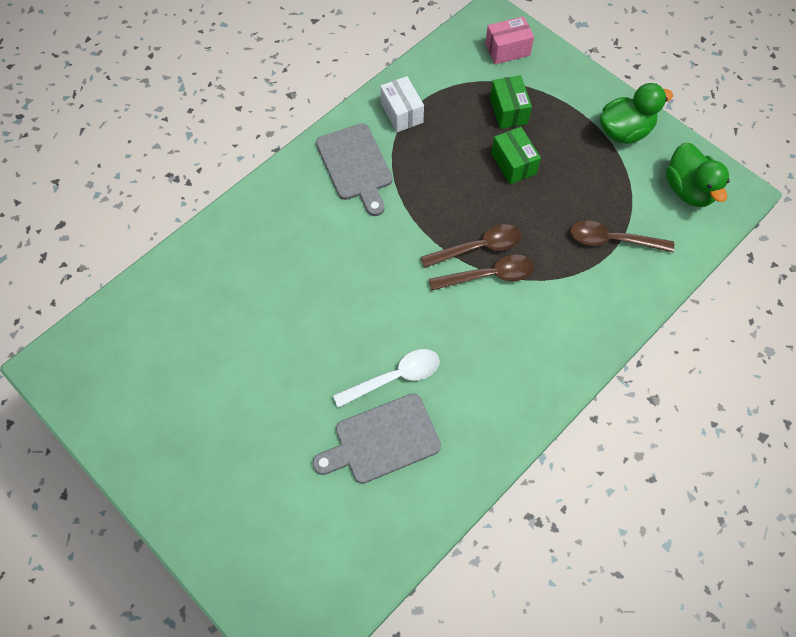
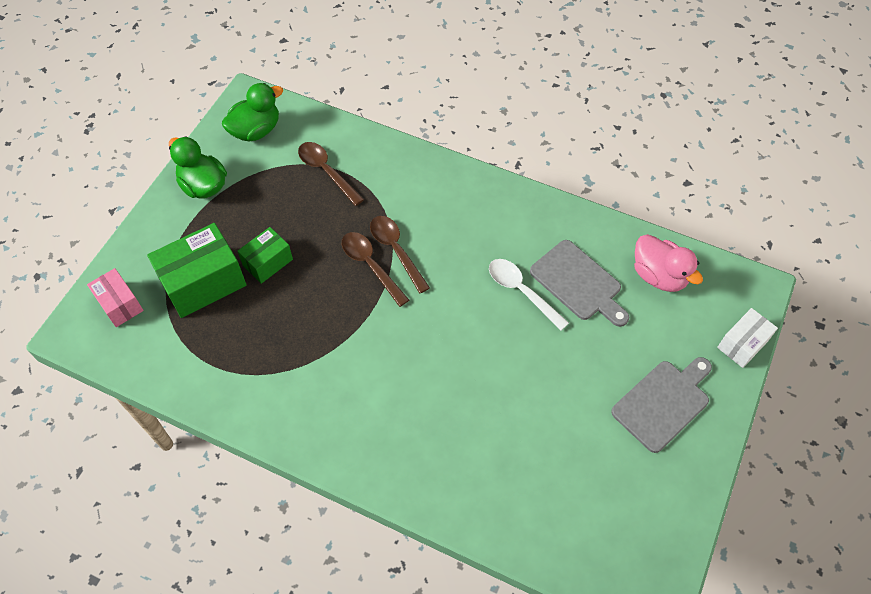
camera: 110 degrees left, 5 degrees down
(355, 166) = (314, 398): grey cutting board -> grey cutting board (663, 403)
(357, 535) = (659, 275): none -> pink duck
(401, 113) = (232, 377): white box -> white box (742, 344)
(508, 111) = (203, 282): green box -> green box, size x1.72
(612, 240) = (326, 171): brown spoon -> brown spoon turned 150 degrees clockwise

